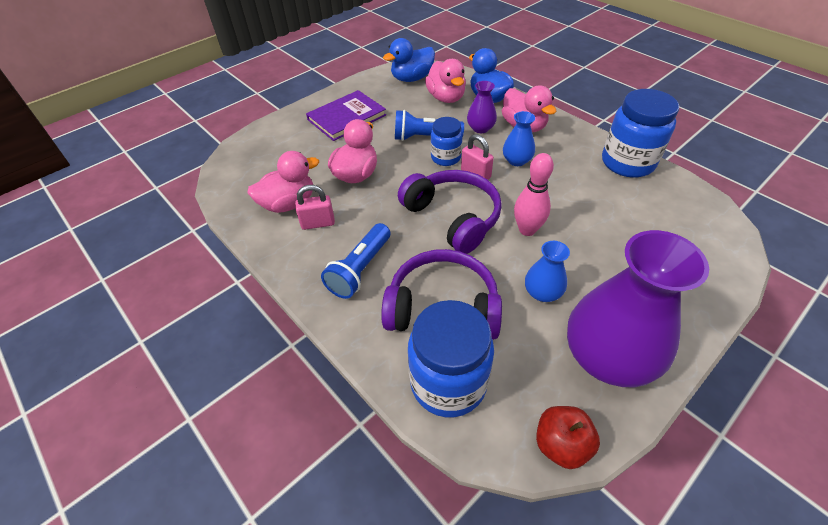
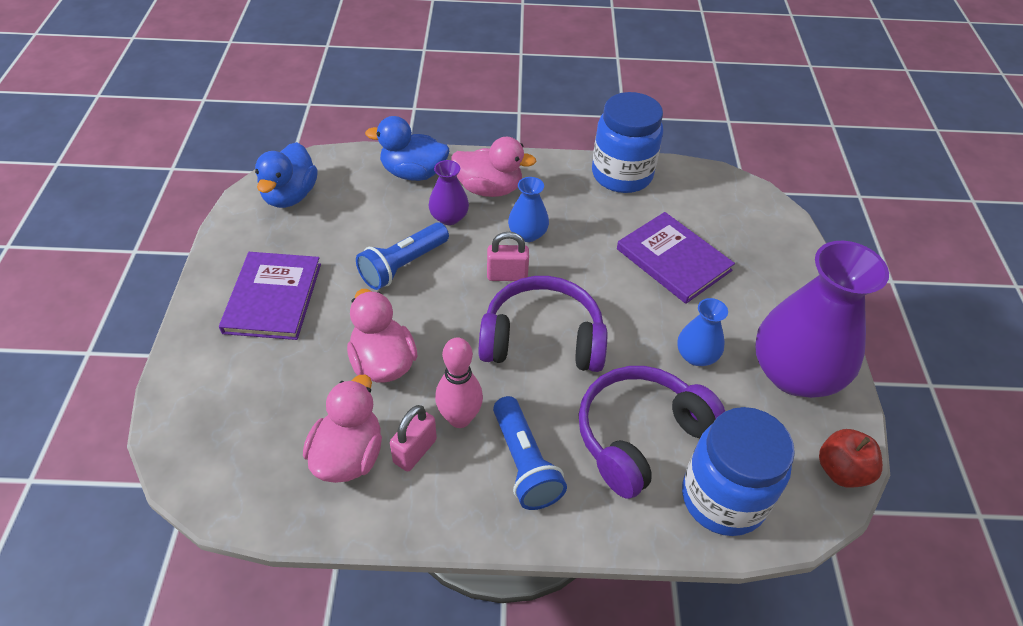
camera: 50 degrees left, 0 degrees up
(446, 98) = (365, 200): pink duck -> none
(446, 158) = (455, 276): blue jar -> none
(527, 230) = (619, 303): pink bowling pin -> pink bowling pin (459, 418)
(601, 229) = (673, 260): none -> purple book

